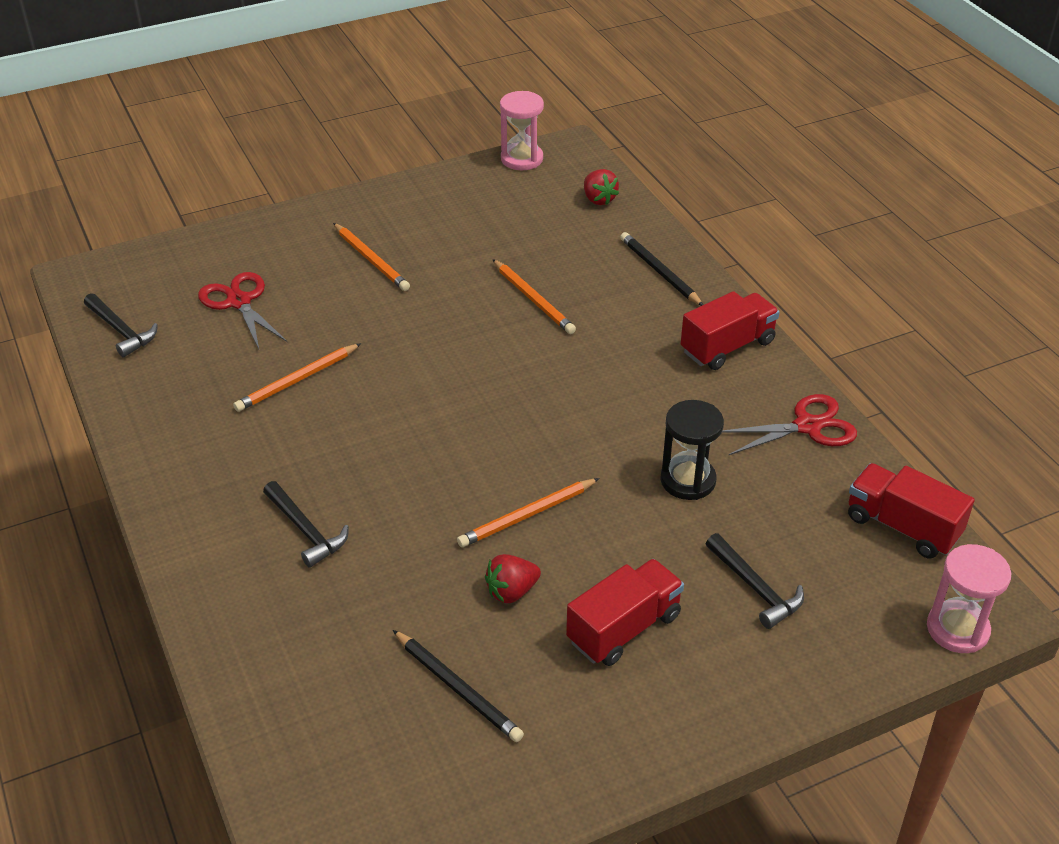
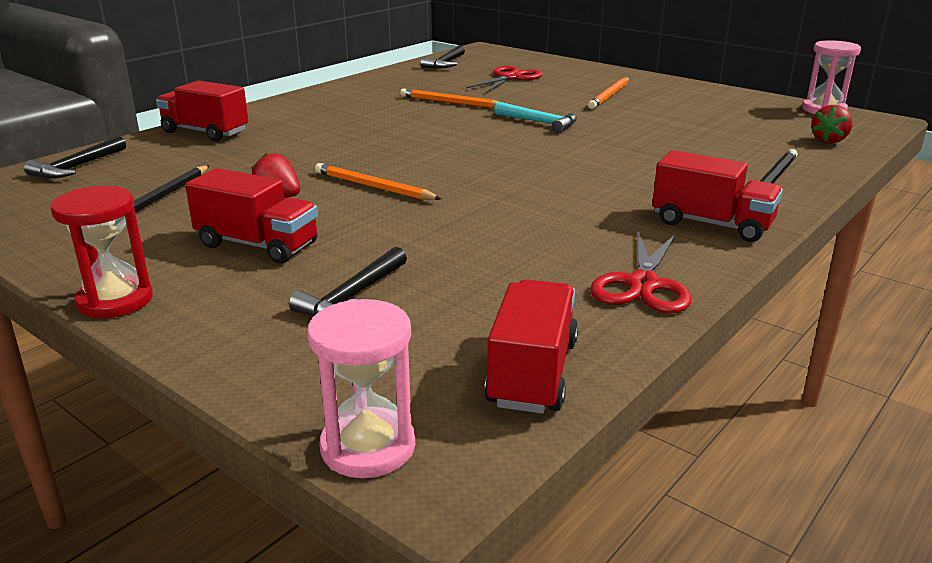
camera: 65 degrees right, 15 degrees down
(243, 618) = (205, 132): none -> red truck
(306, 531) = (300, 131): black hammer -> black hammer (77, 167)
(421, 341) = (540, 123): none -> turquoise hammer
(533, 299) = (648, 143): orange pencil -> none
(688, 480) = (483, 239): black hourglass -> none
(694, 744) = (115, 301): none -> red hourglass
(807, 426) = (643, 284): red scissors -> red scissors turned 60 degrees clockwise

